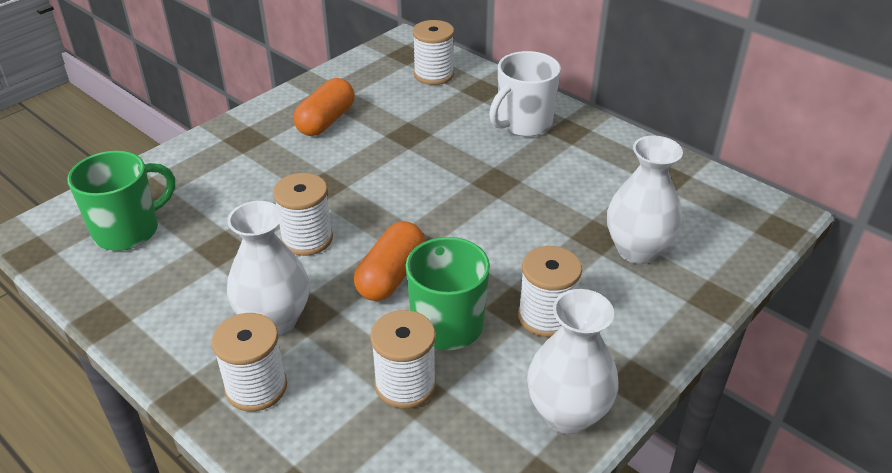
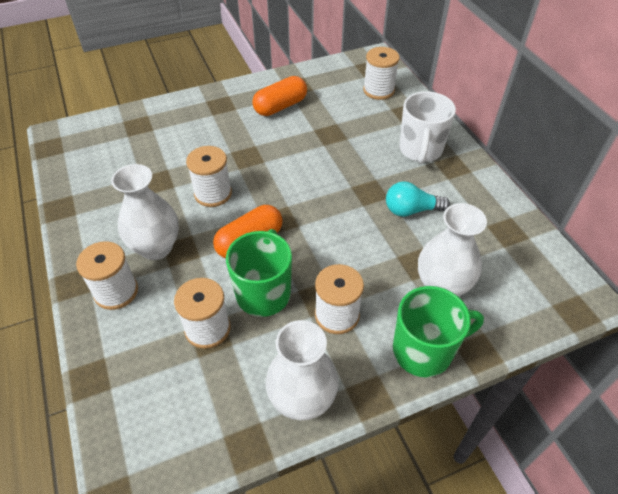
camera: 25 degrees right, 10 degrees up
(128, 230) = (111, 150): green mug -> green mug (424, 351)
(523, 124) = (420, 150): white mug -> white mug turned 60 degrees counterclockwise
(554, 186) = (411, 210): none -> turquoise light bulb

